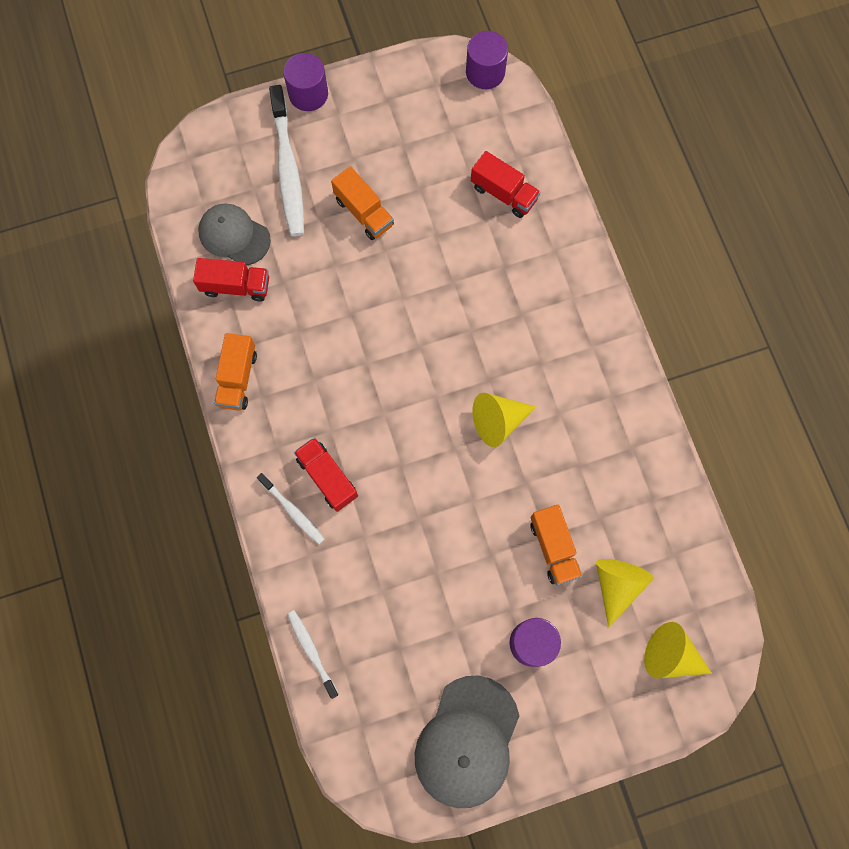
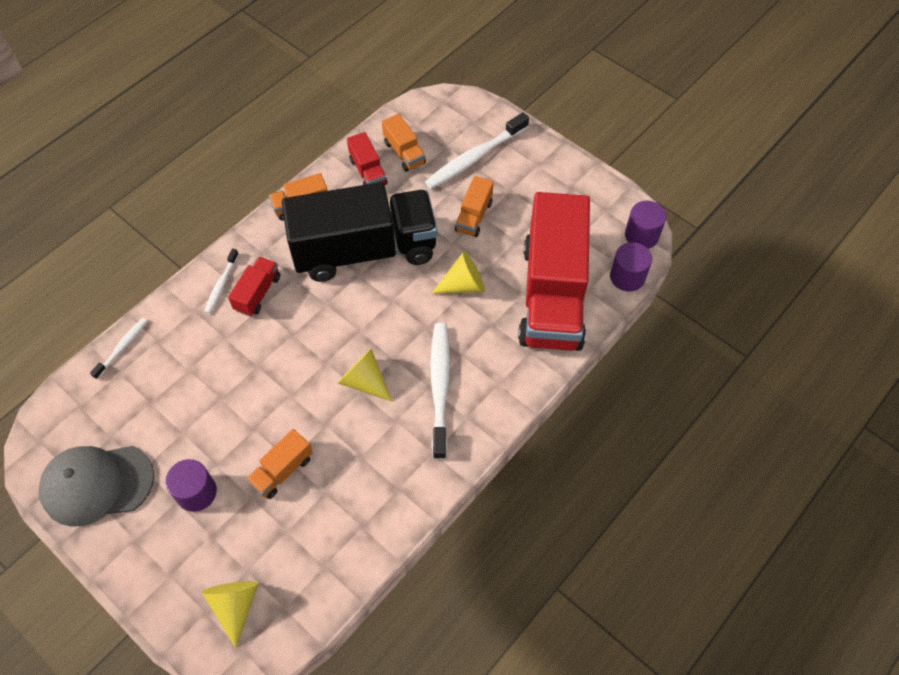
camera: 60 degrees right, 15 degrees down
(234, 235) = (404, 152): grey cap -> orange truck
(308, 94) = (540, 141): purple cylinder -> purple cylinder (627, 277)
(339, 342) = (364, 250): none -> black truck
(503, 193) = (552, 295): red truck -> red truck, size x2.45
(546, 353) = (440, 387): none -> white toothbrush
(616, 585) = (275, 533): yellow cone -> yellow cone (463, 285)

